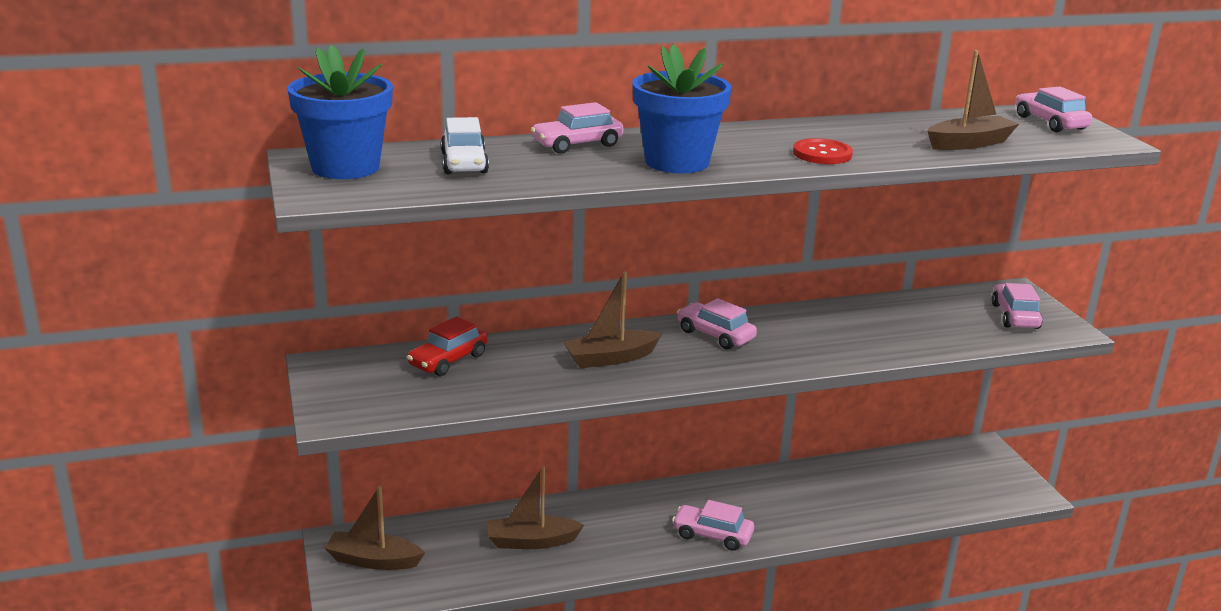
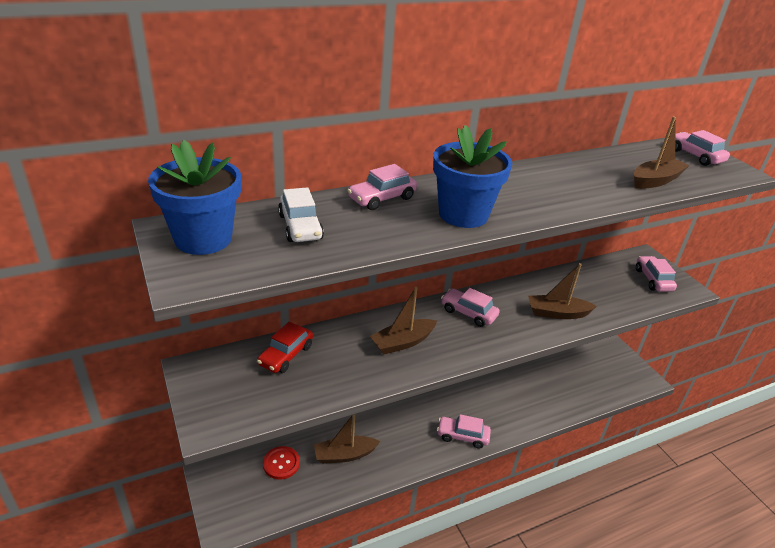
camera: 10 degrees left, 10 degrees up
(373, 560) = (237, 485): brown boat -> brown boat (557, 313)
(822, 154) = (563, 198): red button -> red button (281, 463)

